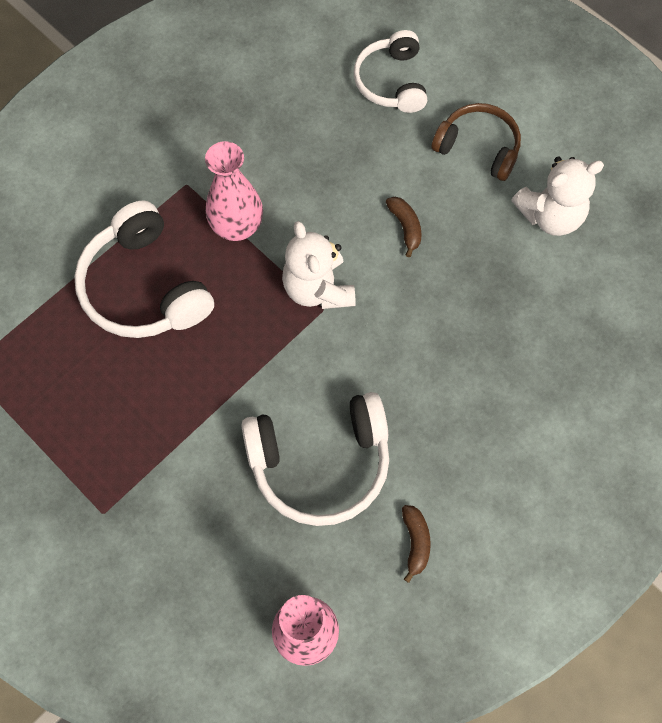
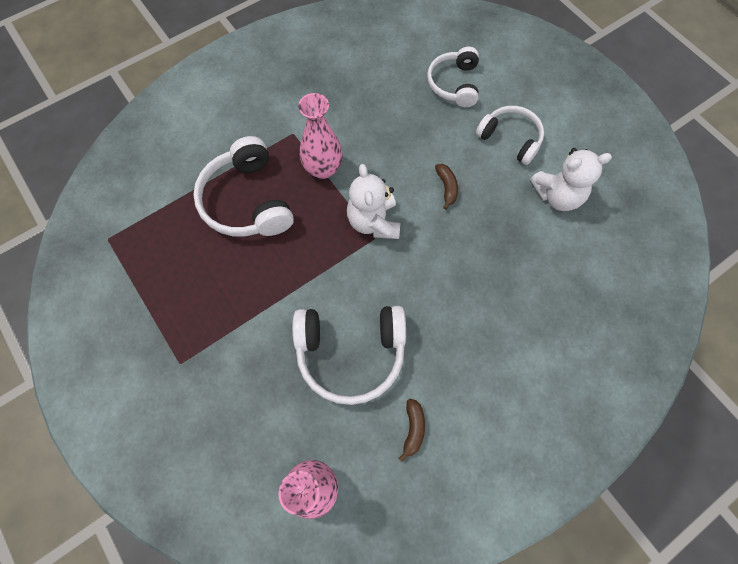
camera: 10 degrees right, 0 degrees up
(478, 147) = (510, 139): brown headphones -> white headphones

